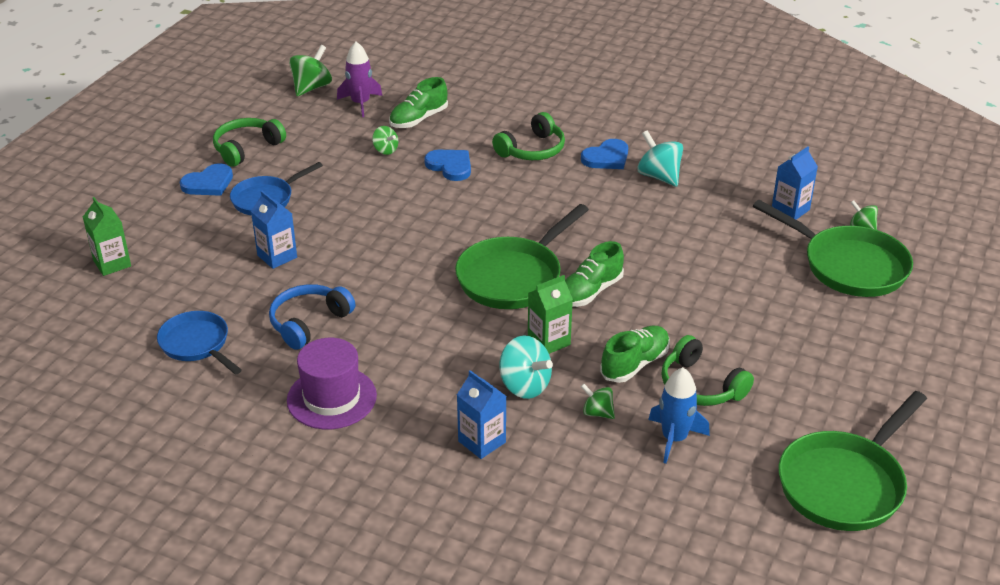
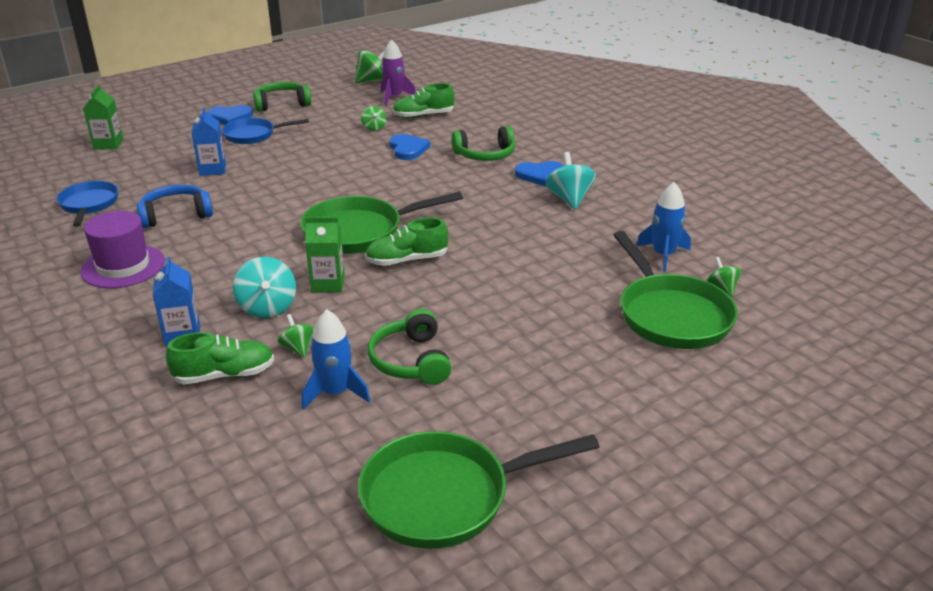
camera: 30 degrees right, 5 degrees down
(635, 364) = (376, 324): green shoe -> green shoe (225, 375)
(790, 210) = (663, 255): blue carton -> blue rocket

